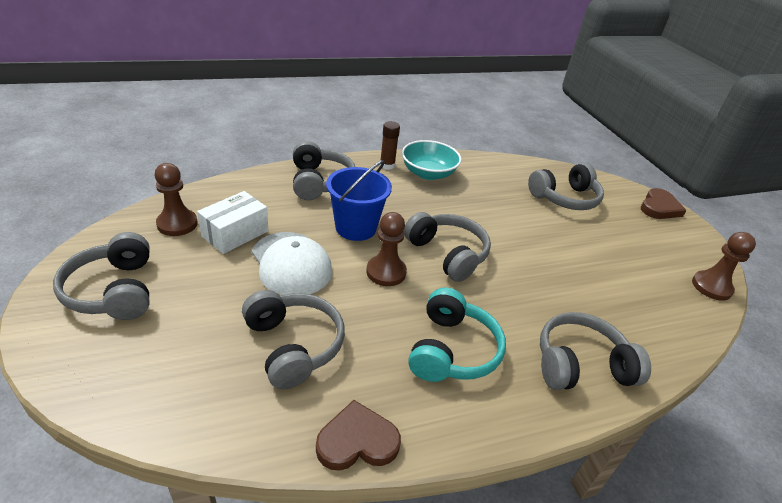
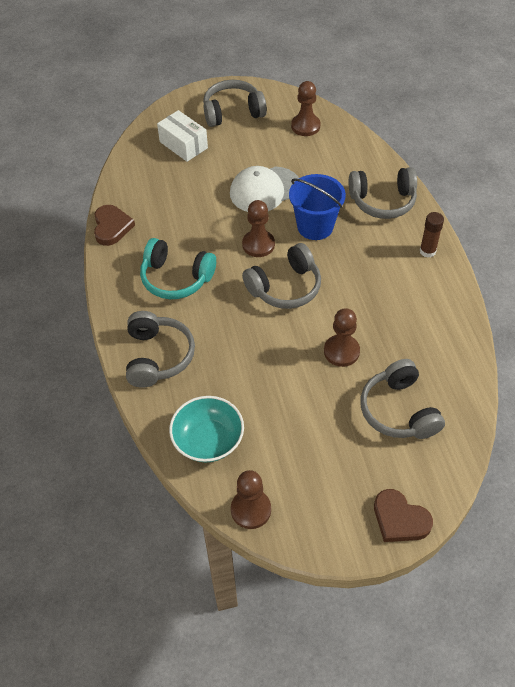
camera: 100 degrees right, 15 degrees up
(235, 234) = (297, 157): white box -> white box (183, 145)
(293, 346) = (184, 196): grey headphones -> none
(428, 173) = (421, 285): turquoise bowl -> turquoise bowl (208, 440)
(517, 222) = (341, 351): none -> brown pawn

